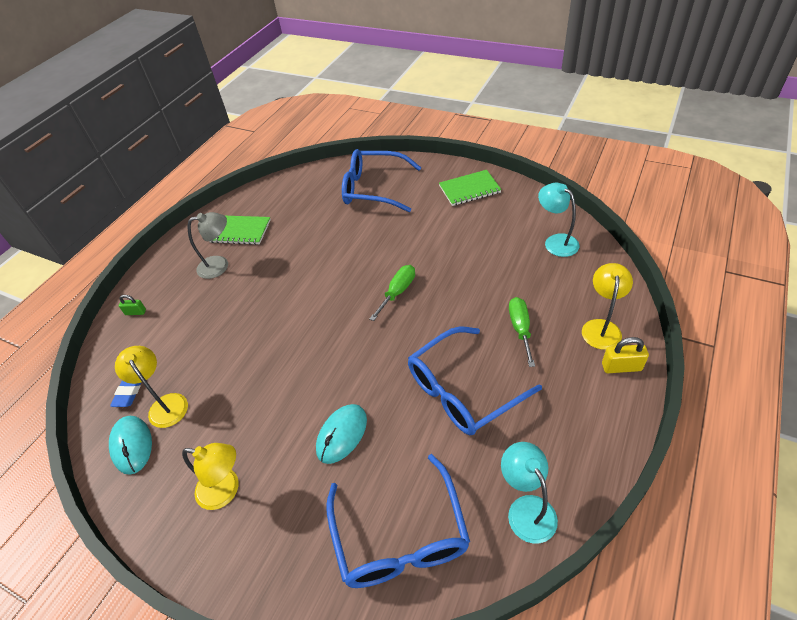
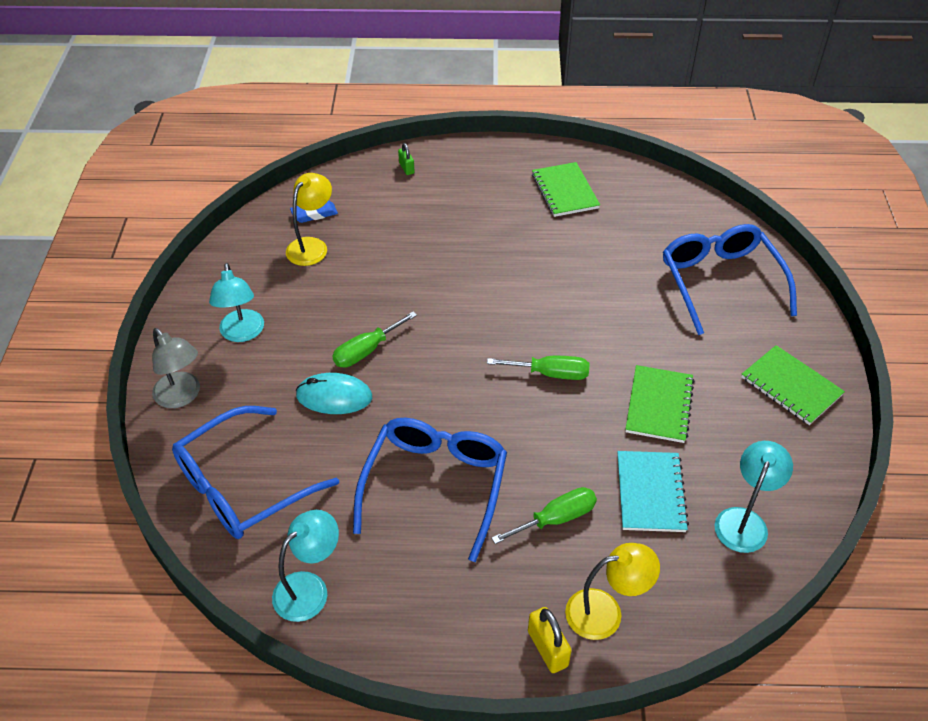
camera: 60 degrees right, 0 degrees up
(132, 445) = (261, 246): turquoise mouse -> none
(220, 265) = (503, 199): grey lamp -> grey lamp (182, 396)
(226, 490) = (242, 333): yellow lamp -> turquoise lamp
(308, 397) = (366, 351): none -> green screwdriver
(453, 248) = (659, 405): none -> green notebook
(462, 390) = (435, 485): blue glasses -> blue glasses turned 75 degrees clockwise
(519, 275) = (650, 493): none -> turquoise notebook

